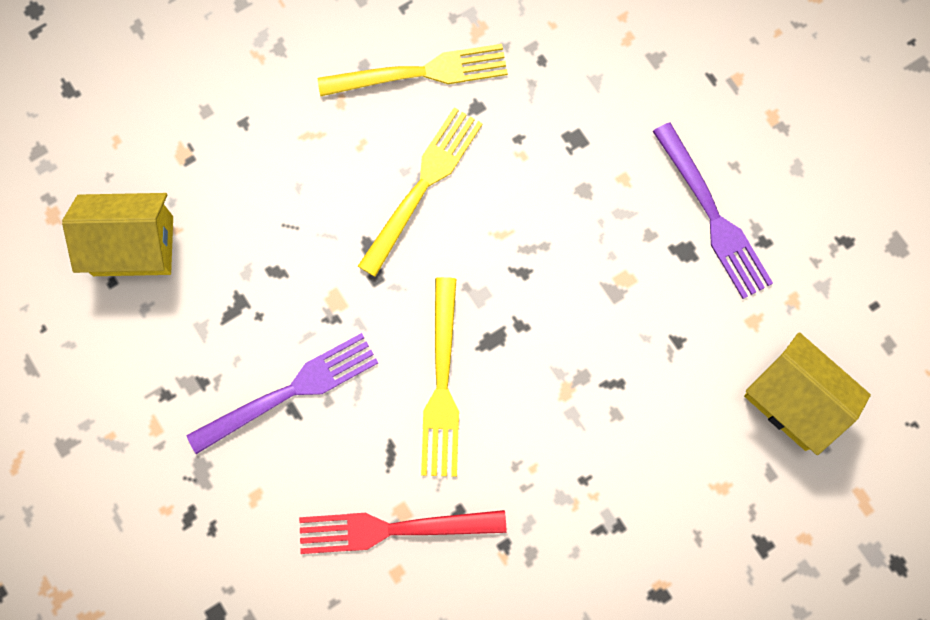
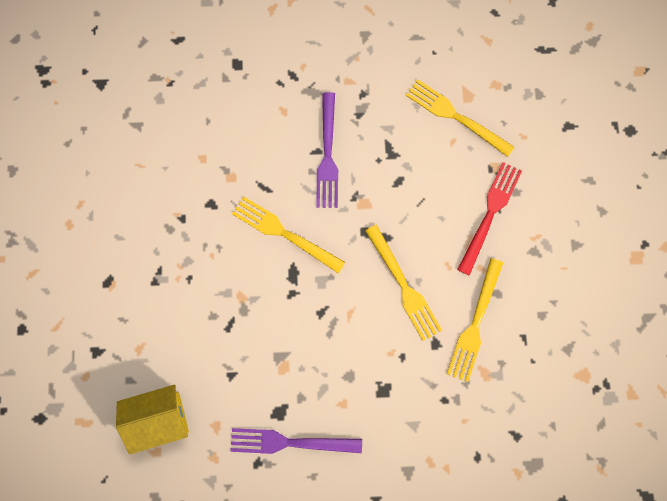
camera: 120 degrees right, 0 degrees up
(133, 246) = (455, 116): yellow house -> yellow fork
(392, 529) = (225, 168): red fork -> red fork (490, 213)

